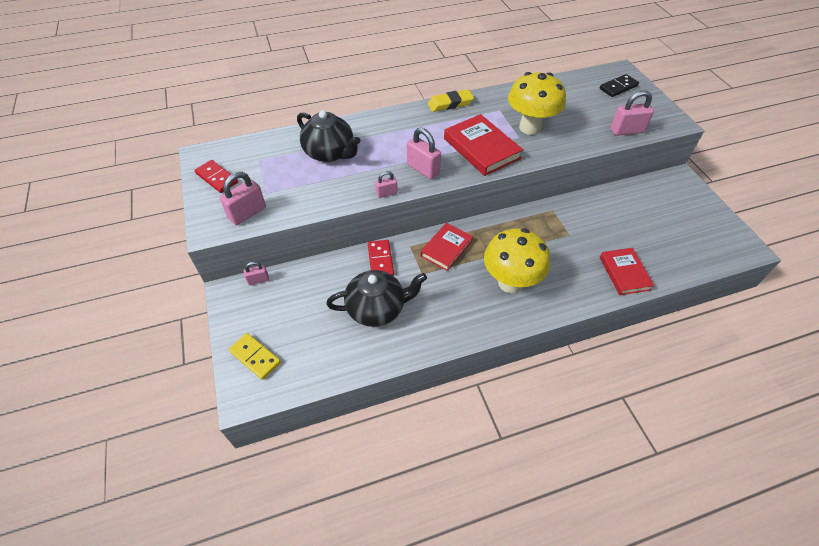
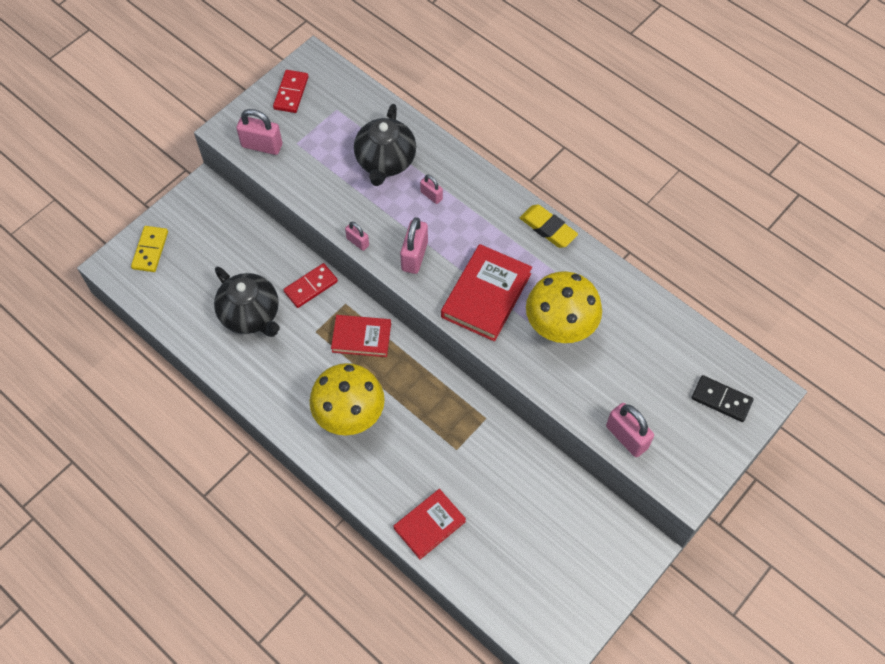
camera: 60 degrees right, 10 degrees up
(258, 280) = (229, 202): pink padlock -> pink padlock (431, 195)

